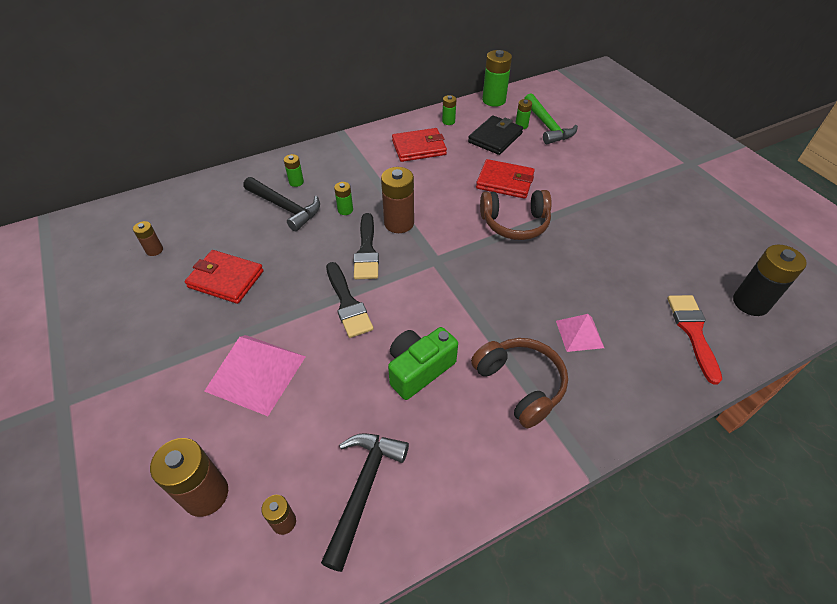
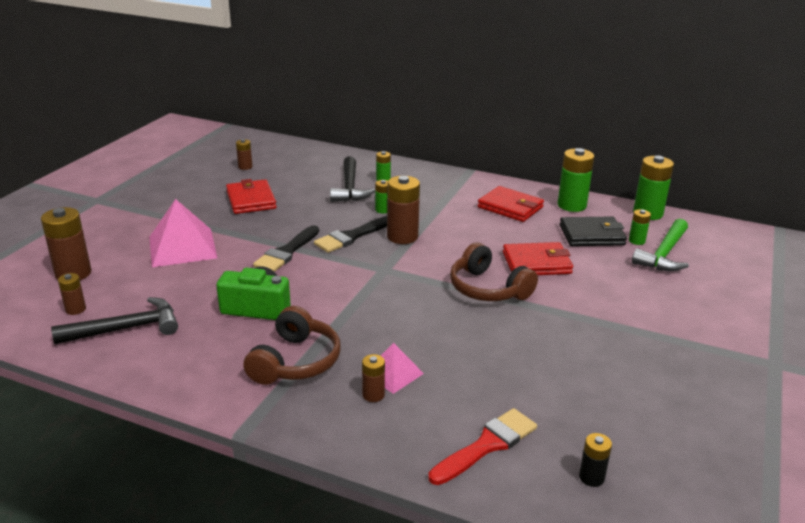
camera: 50 degrees right, 20 degrees down
(448, 121) = (571, 205): green battery -> green battery, size x1.90
(505, 182) = (536, 263): red wallet -> red wallet turned 75 degrees counterclockwise
(598, 360) = (373, 395): none -> brown battery
(750, 303) = (591, 477): black battery -> black battery, size x0.53

